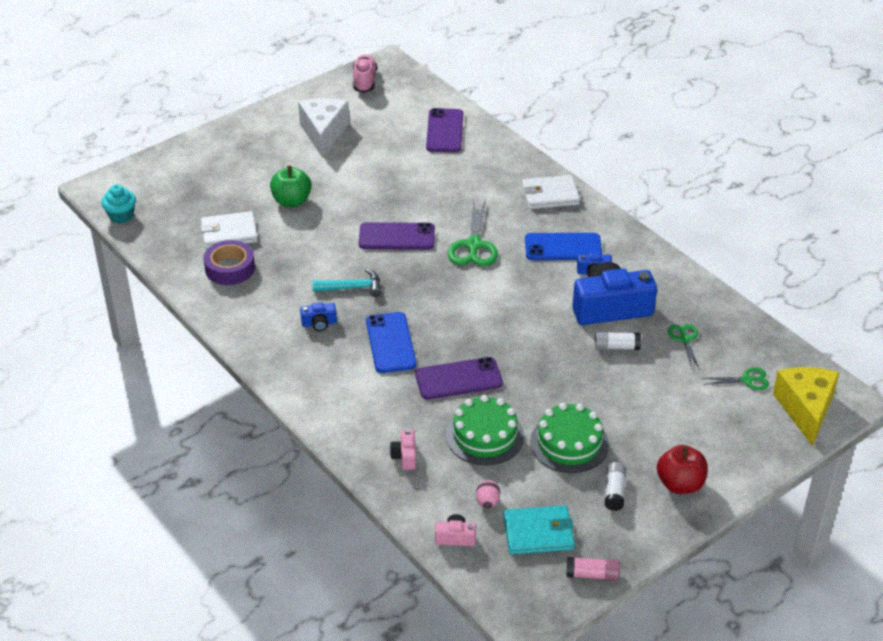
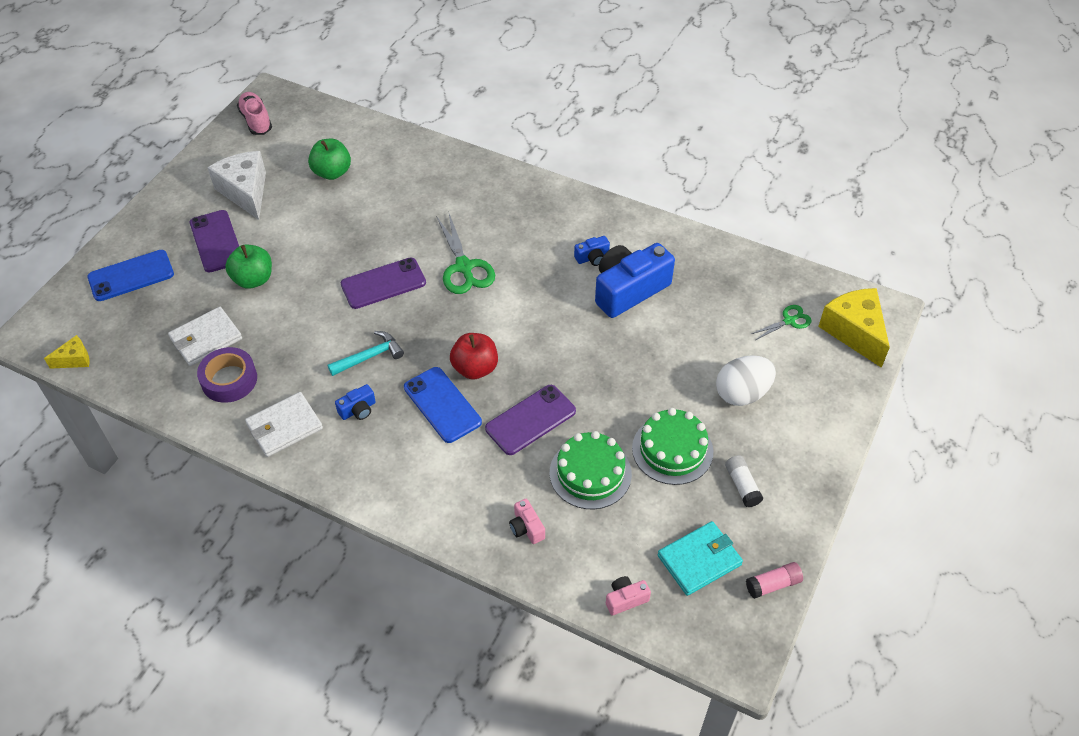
camera: 25 degrees left, 10 degrees up
(121, 216) = (74, 359): turquoise cupcake -> yellow cheese
(405, 139) = (332, 172): none -> green apple
(445, 131) = (367, 151): purple phone -> purple phone (216, 241)
(487, 502) = (634, 546): pink egg -> none
(550, 195) = (506, 188): white wallet -> white wallet (284, 426)
(563, 247) = (549, 240): blue phone -> blue phone (131, 276)
(616, 347) = (657, 329): white glue stick -> none
(662, 422) = (742, 393): none -> white egg
(680, 484) = (794, 453): red apple -> red apple (475, 368)
(684, 339) = (712, 299): green scissors -> none

